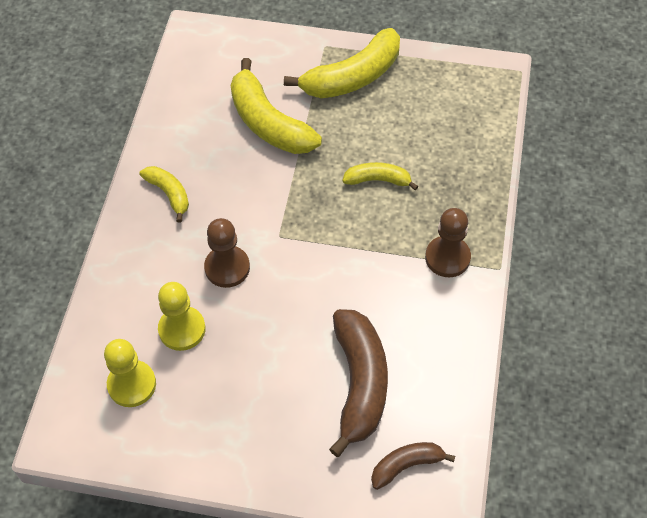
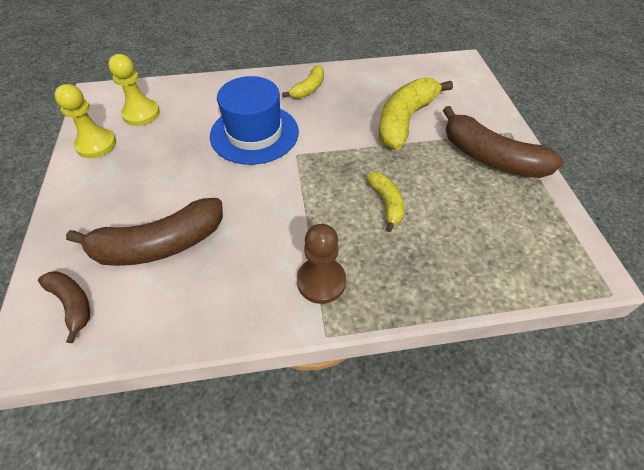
camera: 70 degrees right, 5 degrees down
(182, 329) = (192, 125): yellow pawn -> yellow pawn (96, 145)
(227, 268) = (254, 134): brown pawn -> blue hat
(352, 77) = (490, 157): yellow banana -> brown banana

